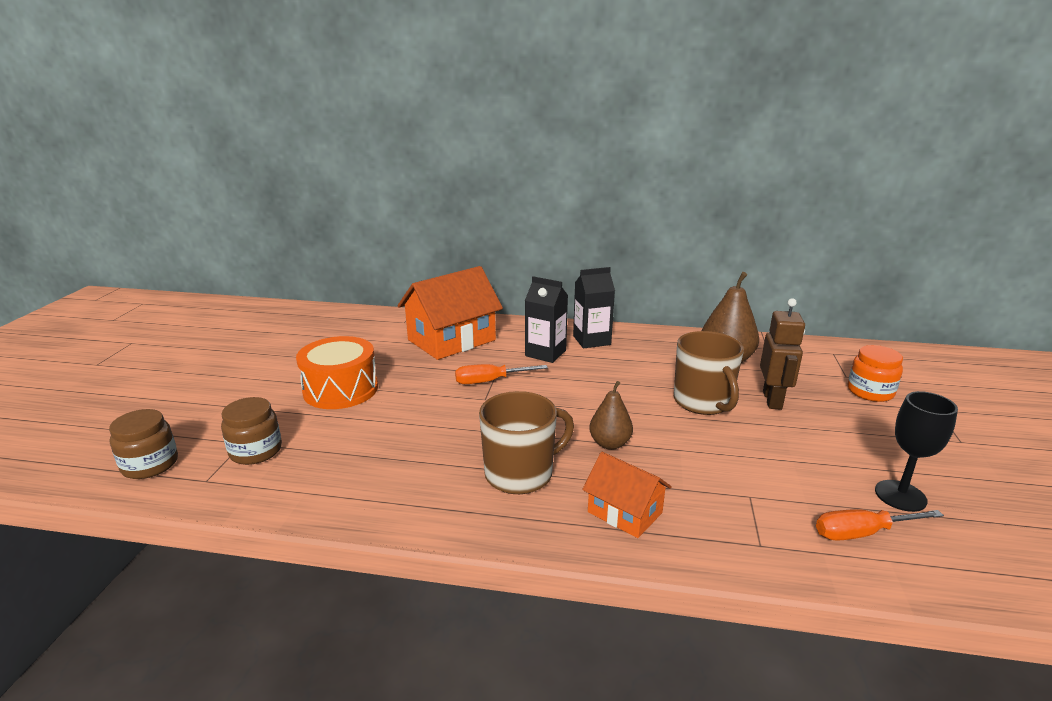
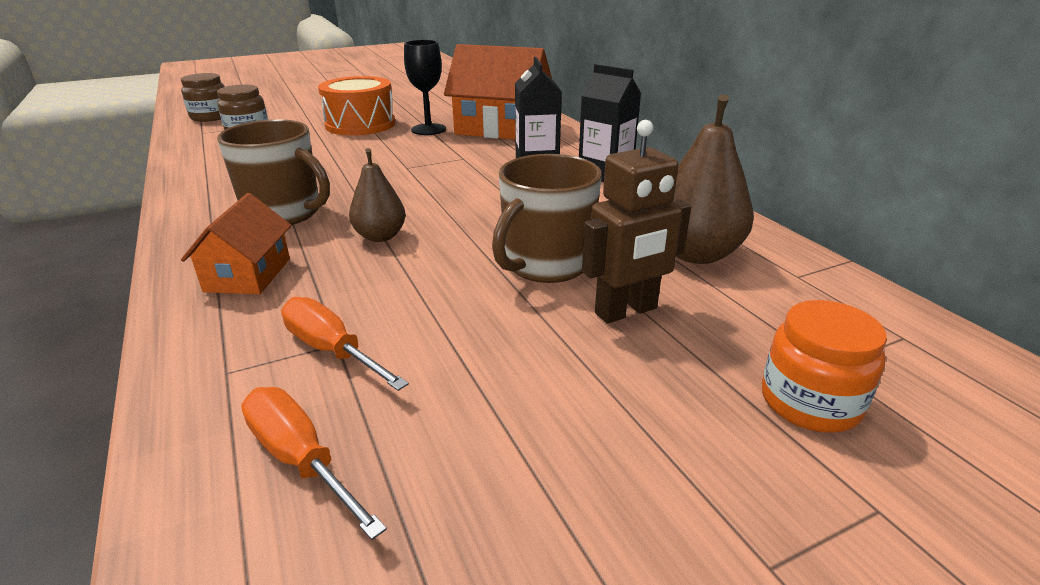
camera: 55 degrees right, 5 degrees up
(489, 381) = (442, 160): orange screwdriver -> orange screwdriver (331, 349)
(900, 496) = (448, 491): black goblet -> black goblet (428, 129)

